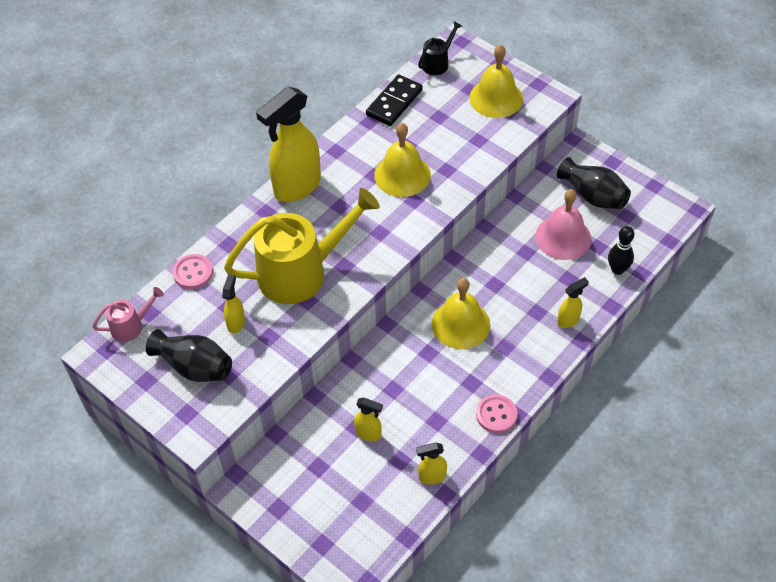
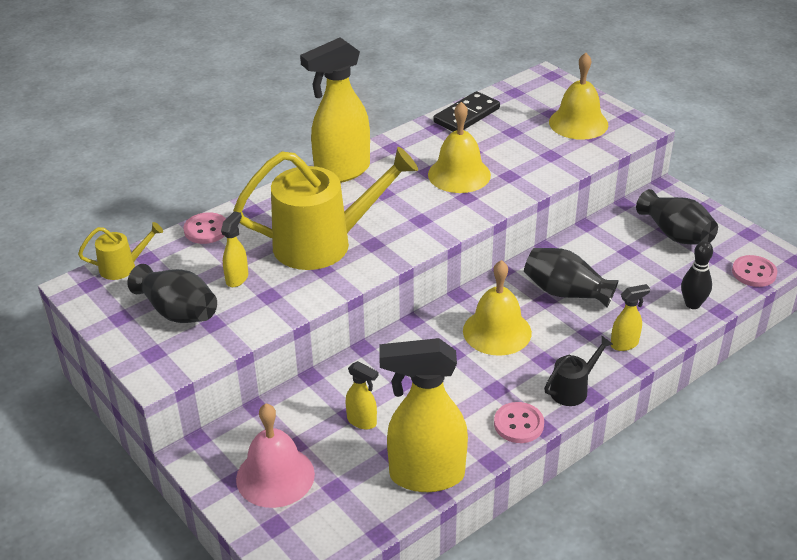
camera: 10 degrees right, 15 degrees down
(131, 326) = (123, 267): pink watering can -> yellow watering can
(431, 477) = (425, 475): yellow spray bottle -> yellow spray bottle, size x2.20
(438, 63) = (522, 89): black watering can -> black watering can (573, 389)
(510, 274) = (565, 292): none -> black vase
(563, 237) = (633, 267): pink bell -> pink bell (275, 476)
(663, 228) = (754, 272): none -> pink button

